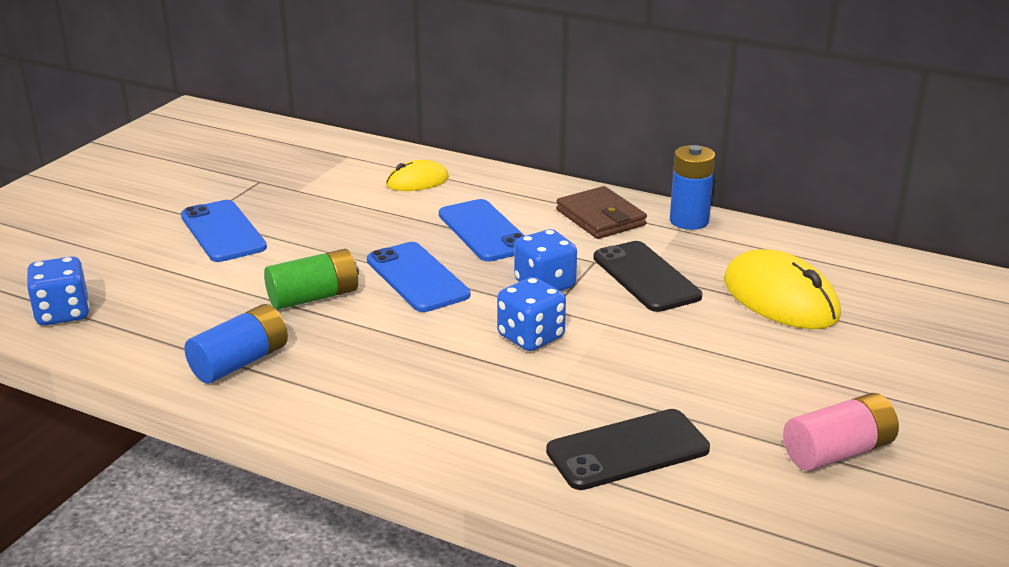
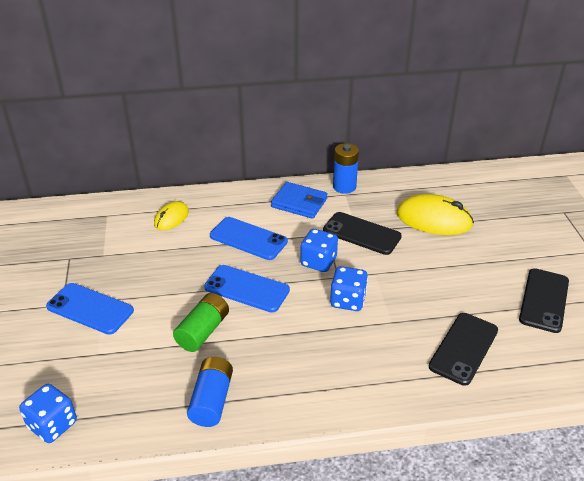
camera: 35 degrees left, 10 degrees up
(600, 218) = (299, 203): brown wallet -> blue wallet
(838, 452) = (544, 300): pink battery -> black phone

